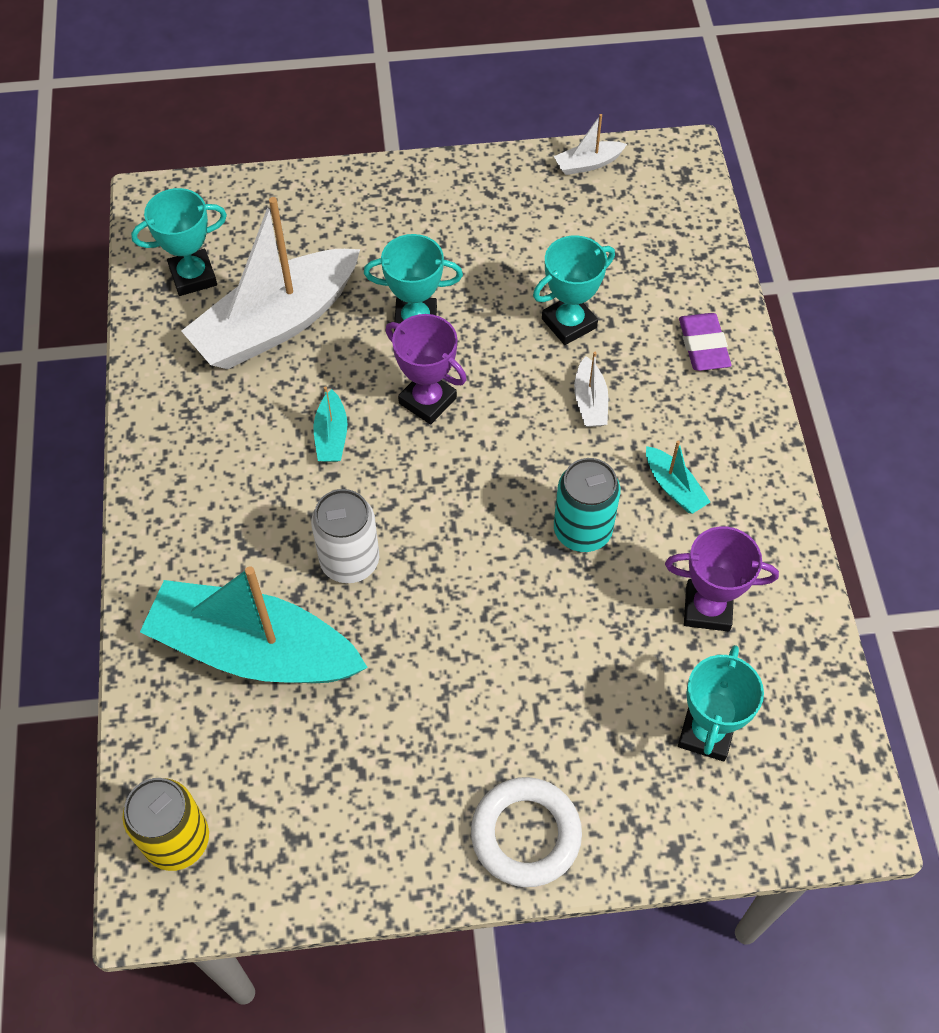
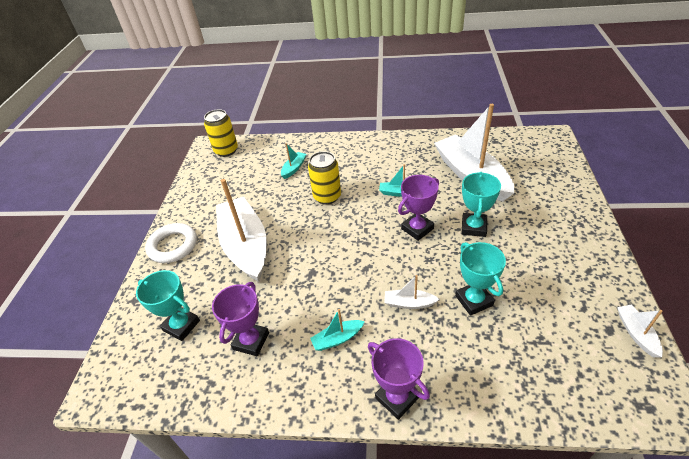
camera: 105 degrees right, 15 degrees down
(193, 276) = (501, 149): turquoise trophy -> none
(254, 650) = (294, 168): turquoise boat -> turquoise boat, size x0.41
(350, 561) = (327, 197): white can -> yellow can
(505, 682) = (245, 246): none -> white boat
(582, 531) = (319, 287): turquoise can -> none
(703, 346) = (453, 381): purple eraser -> none
(743, 404) = (397, 398): none -> purple trophy

